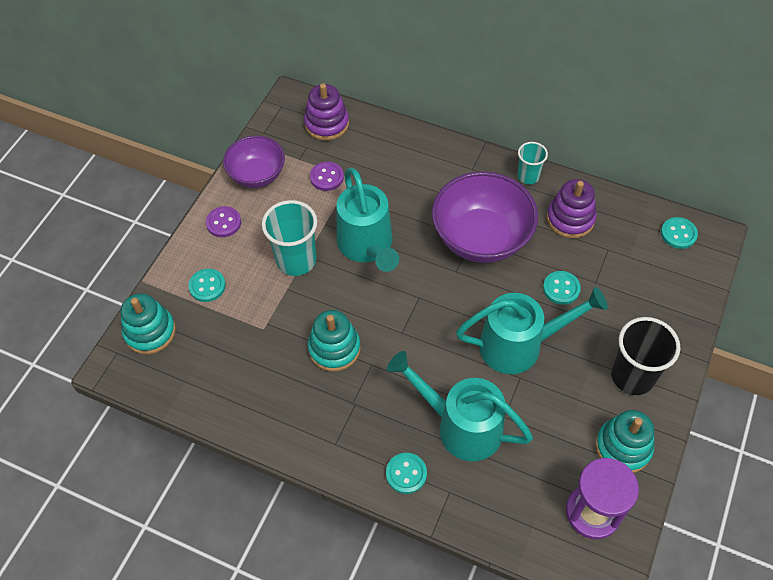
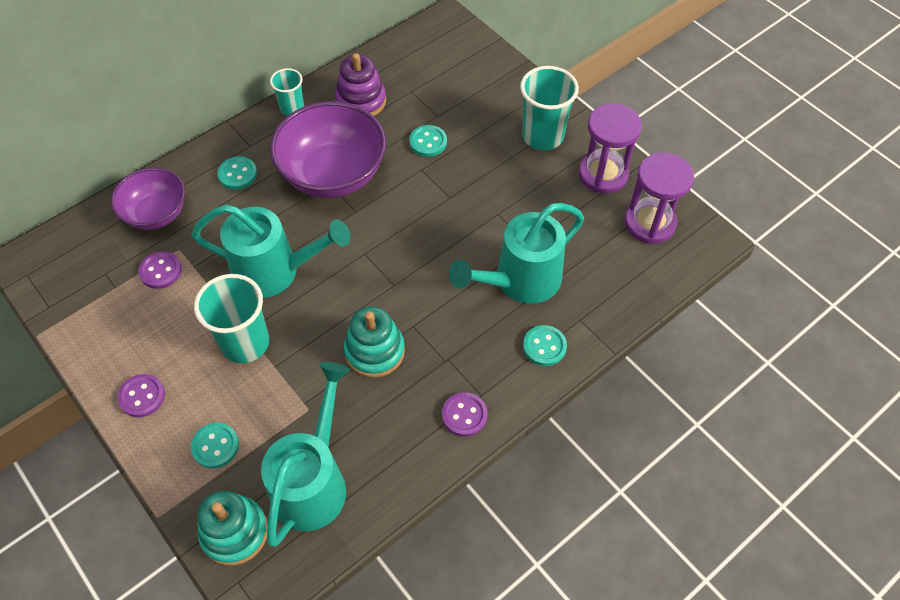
camera: 65 degrees left, 0 degrees up
(257, 175) = (103, 336): purple bowl -> purple bowl (156, 214)
(310, 439) = (464, 415): none -> purple button
(327, 124) = (90, 242): purple stacking toy -> none
(520, 345) = (466, 198): turquoise watering can -> turquoise watering can (314, 480)
(623, 447) = (603, 174): turquoise stacking toy -> purple hourglass
(632, 376) = (542, 136): black cup -> turquoise cup
(678, 234) = (428, 39): turquoise button -> turquoise button (237, 174)

